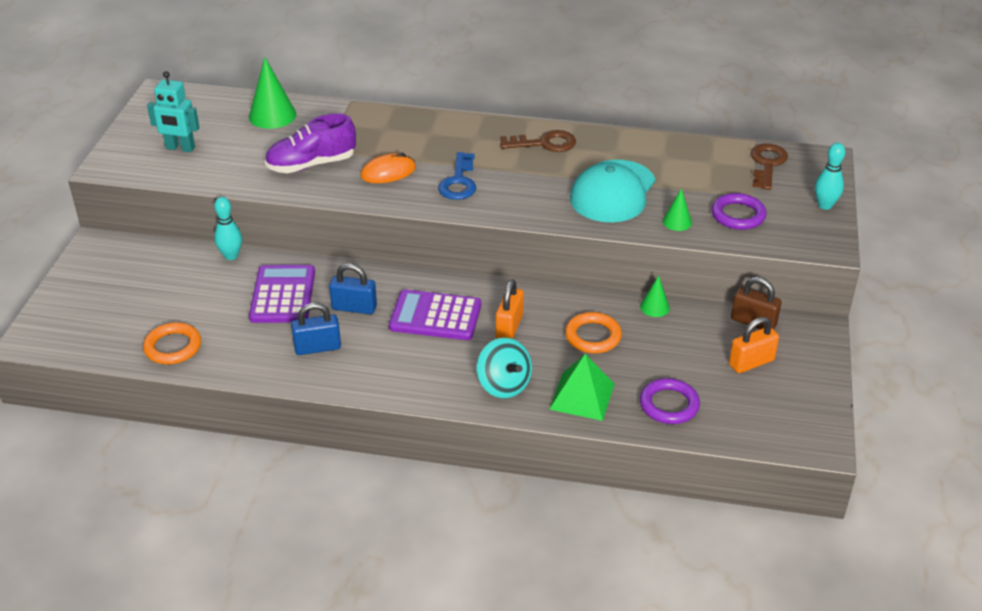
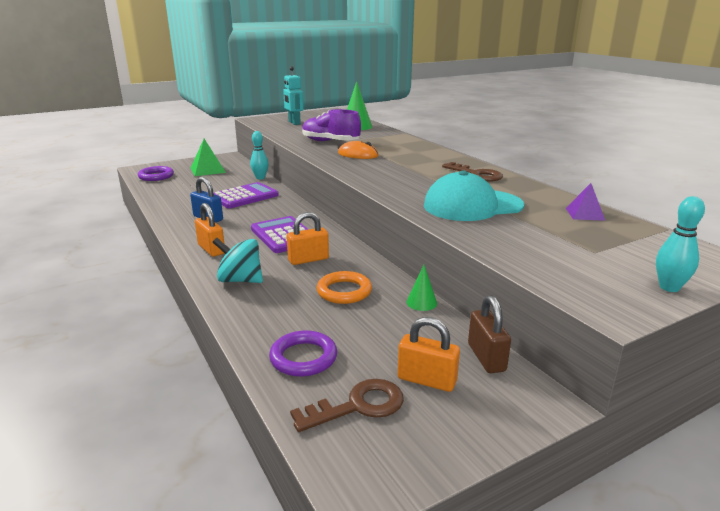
camera: 50 degrees right, 15 degrees down
(173, 347) = (166, 191): orange ring -> none
(354, 308) = (259, 214): blue padlock -> none
(410, 377) = (211, 249): none -> orange padlock
(459, 182) = (384, 169): blue key -> none
(504, 385) = (240, 280): turquoise spinning top -> turquoise spinning top turned 90 degrees clockwise
(582, 396) = (264, 313): green pyramid -> green pyramid (208, 170)
(677, 222) = (488, 235): green cone -> none
(692, 154) = (585, 214): none -> purple pyramid
(738, 215) = (553, 254): purple ring -> purple ring (156, 176)
(767, 164) = (652, 243): brown key -> brown key (358, 406)

